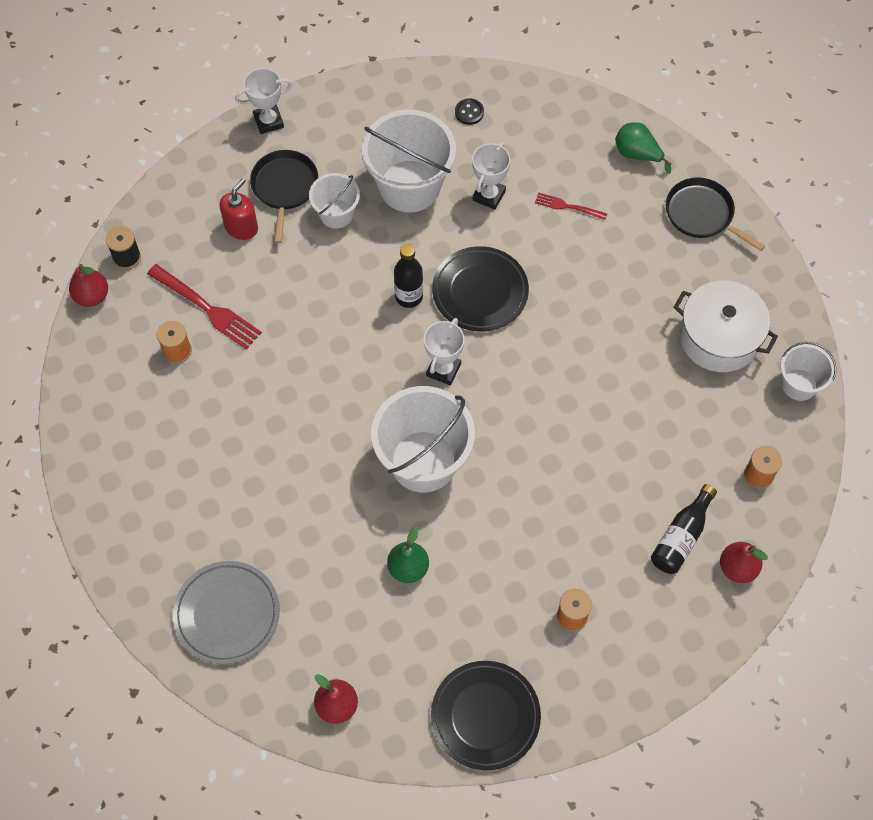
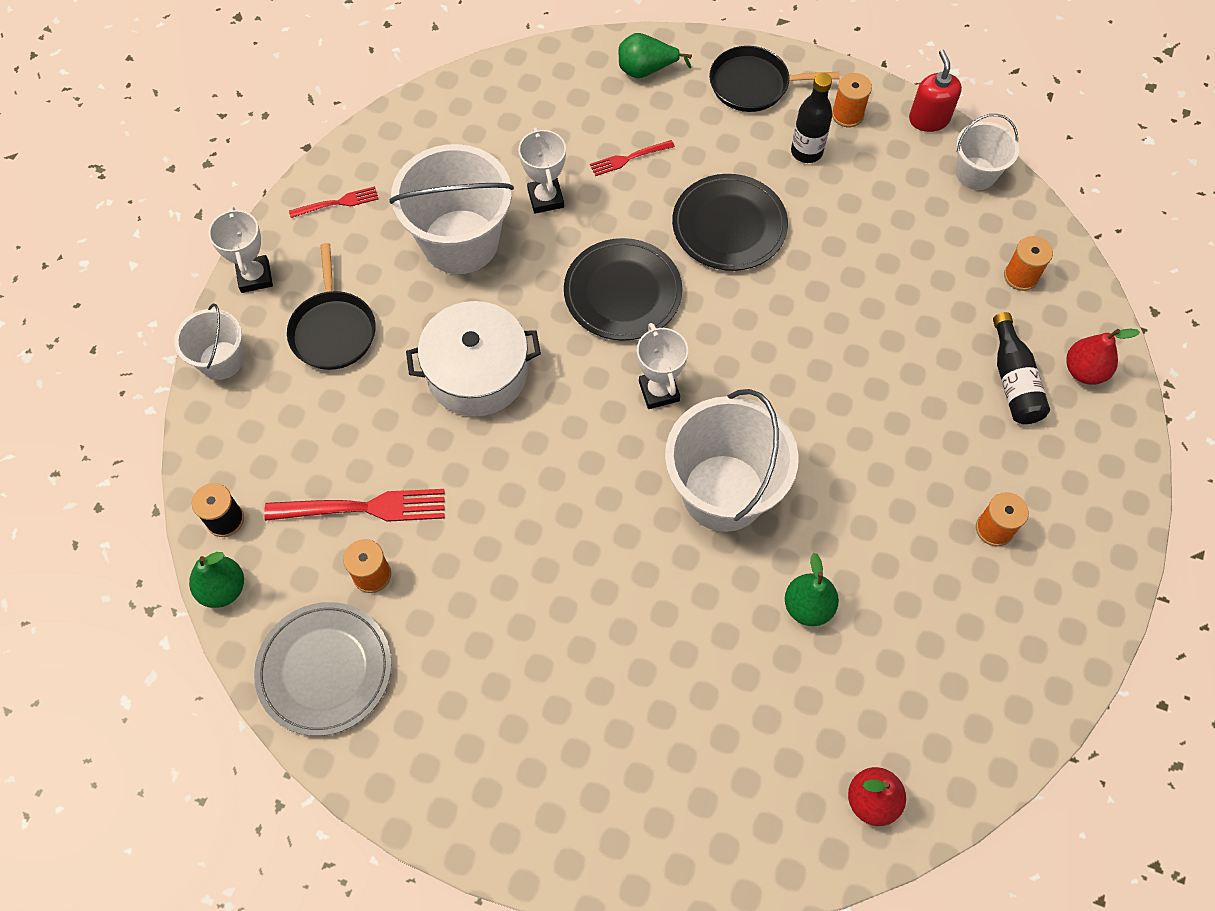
camera: 40 degrees left, 0 degrees up
(92, 296) = (223, 589): red pear -> green pear
(227, 614) = (678, 802): grey plate -> grey plate (325, 670)
(241, 227) = (324, 400): red soap dispenser -> red soap dispenser (929, 119)
(268, 121) = (255, 277): white trophy -> white trophy turned 45 degrees counterclockwise
(284, 188) = (333, 330): black pan -> black pan turned 150 degrees counterclockwise
(336, 214) = (411, 318): white bucket -> white bucket (221, 360)
(358, 108) = (338, 203): none -> red fork
(409, 296) = (559, 346): black bottle -> black bottle (806, 152)
(469, 112) = (453, 135): black button -> none
(485, 716) = (1013, 689): black plate -> black plate (729, 226)
(719, 337) = (872, 181): white pot -> white pot (477, 373)
(747, 280) = (847, 115): none -> orange spool

